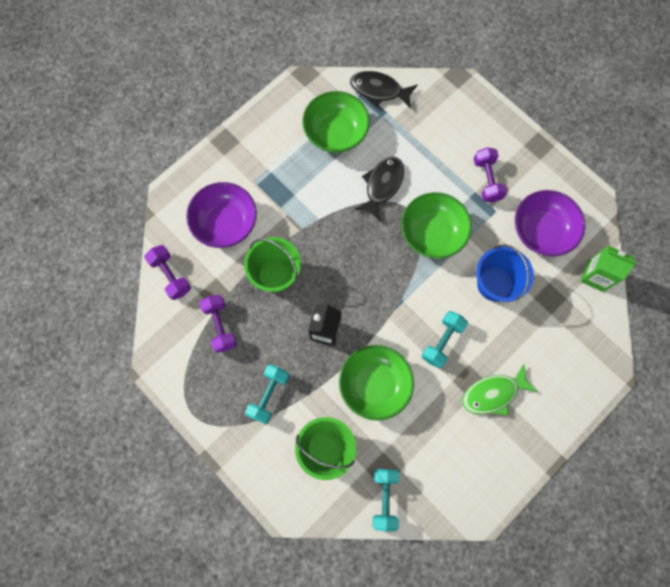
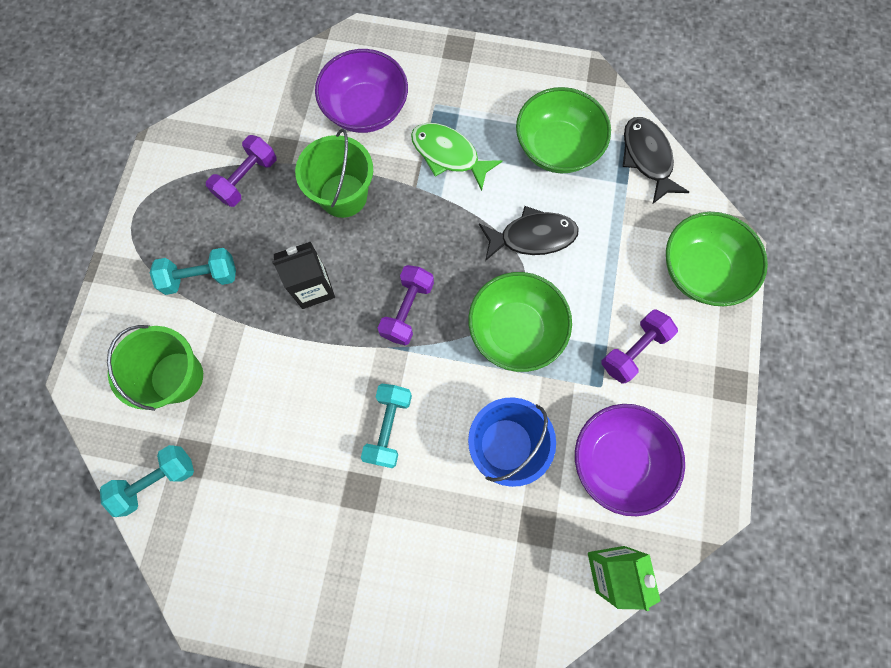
camera: 55 degrees right, 0 degrees up
(171, 275) = (270, 97): purple dumbbell -> purple dumbbell (407, 310)
(374, 385) = (285, 383): green bowl -> green bowl (700, 271)
(442, 341) = (388, 427): turquoise dumbbell -> turquoise dumbbell turned 75 degrees counterclockwise
(493, 394) = (364, 531): green fish -> green fish (448, 155)

